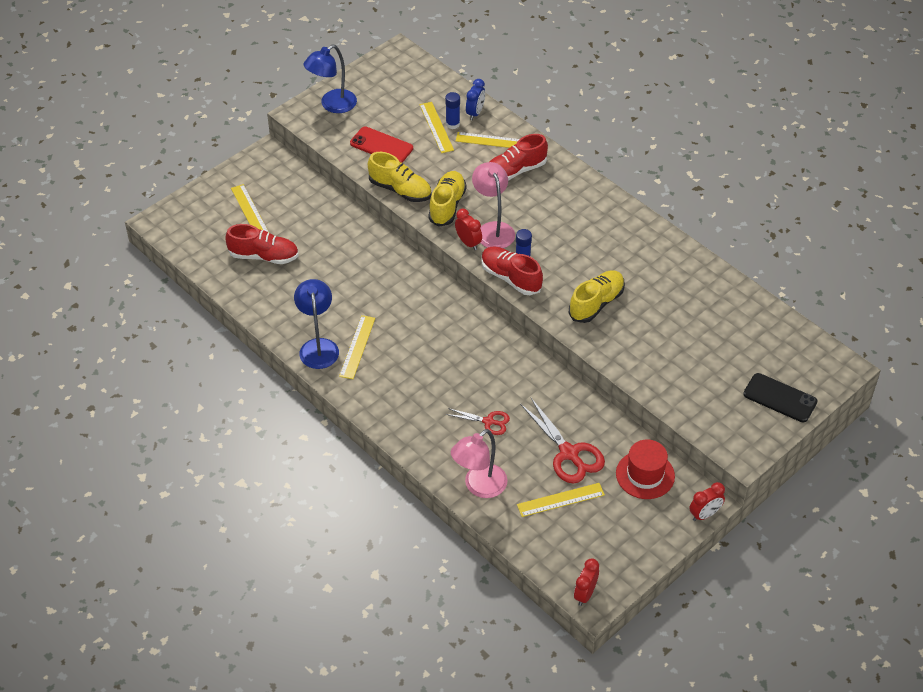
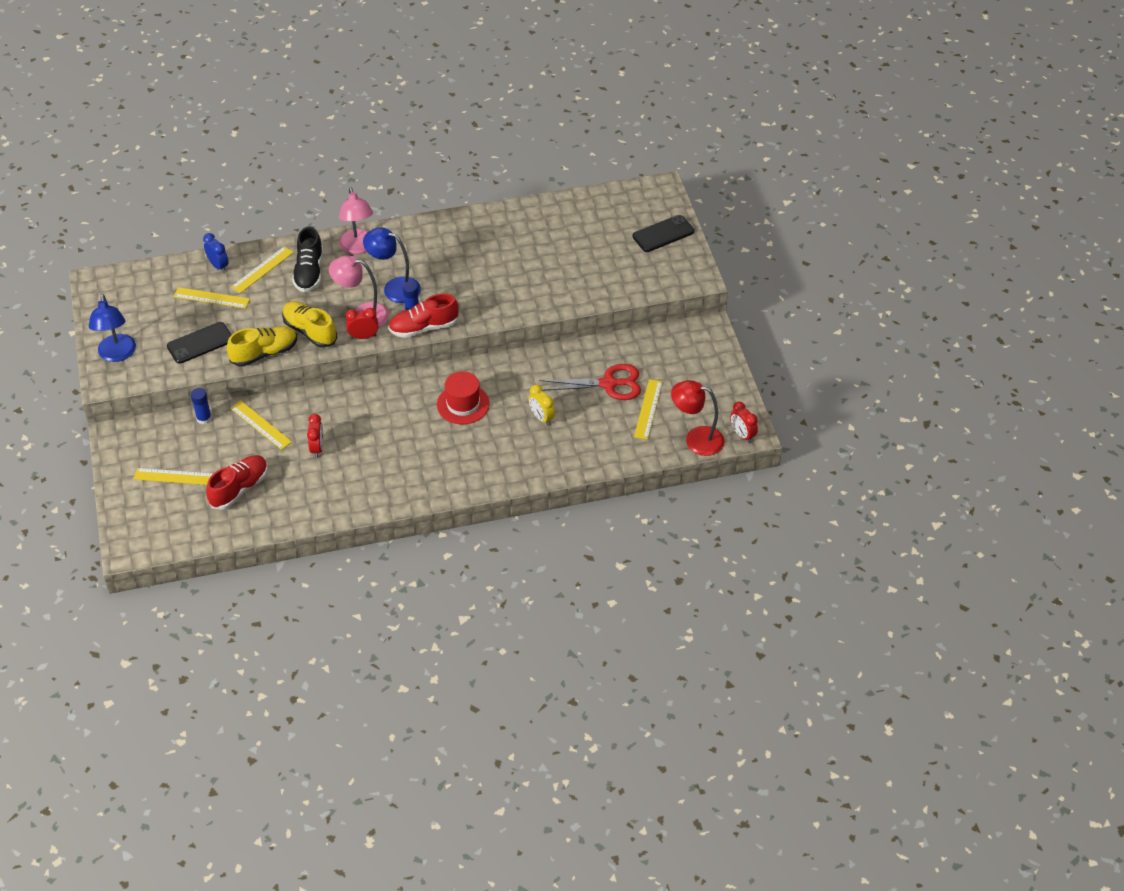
camera: 60 degrees left, 0 degrees up
(318, 346) = (376, 493): blue lamp -> blue lamp (394, 288)
(357, 347) = (398, 467): yellow ruler -> yellow ruler (261, 425)
(381, 146) = (200, 343): red phone -> black phone
(452, 124) = (218, 286): blue glue stick -> blue glue stick (204, 418)
(479, 487) = (600, 452): pink lamp -> pink lamp (358, 247)
(488, 422) = (541, 418): red scissors -> yellow clock
(514, 171) = (309, 272): red shoe -> black shoe
(551, 557) = (696, 439): none -> red lamp
(596, 303) = (493, 289): yellow shoe -> none
(645, 475) = (660, 350): red hat -> red hat (463, 404)
(704, 514) = (719, 334): red clock -> red clock (317, 448)

